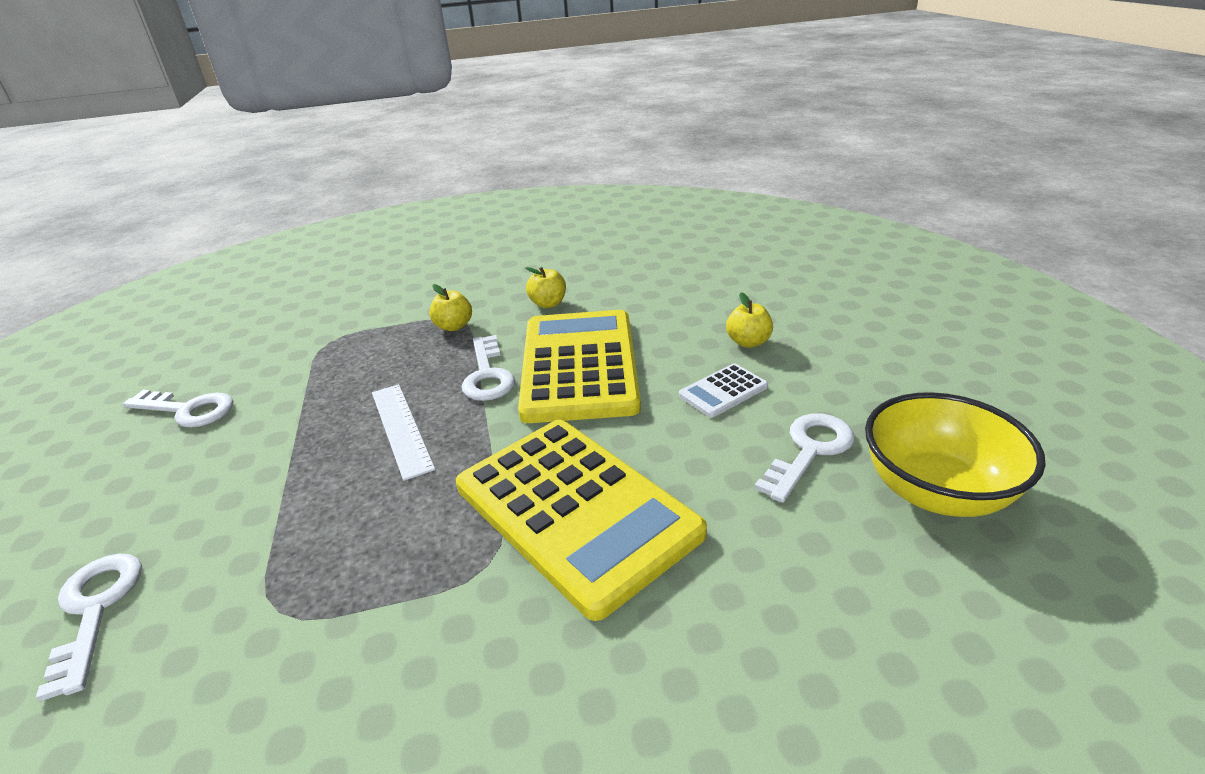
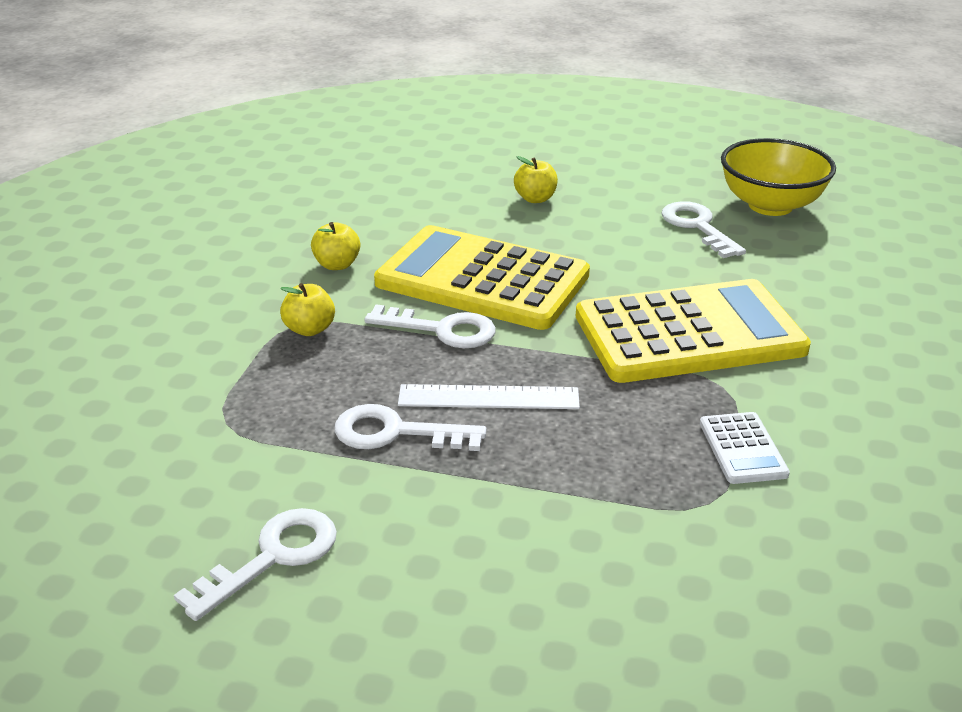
camera: 65 degrees left, 0 degrees up
(96, 610) = (633, 627): white key -> white key (396, 432)
(723, 391) = (594, 231): white calculator -> white calculator (743, 448)

